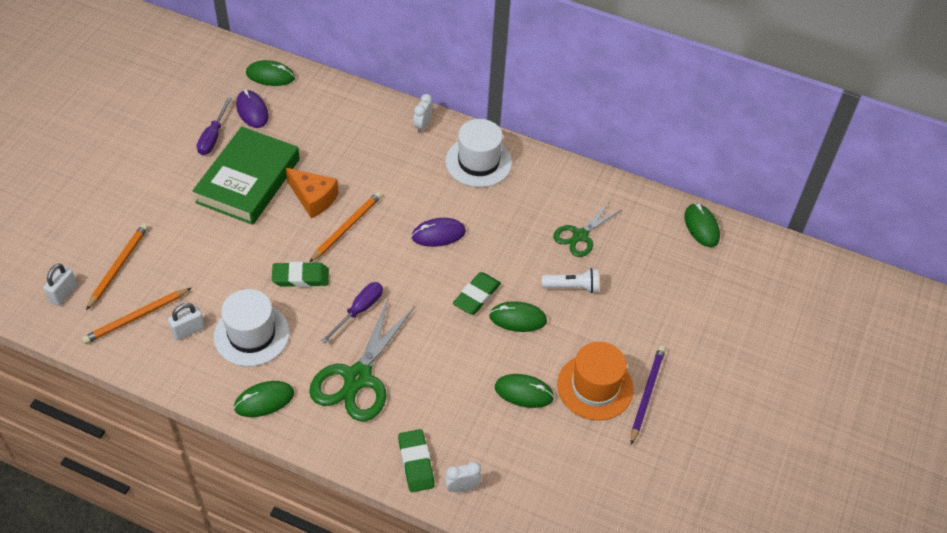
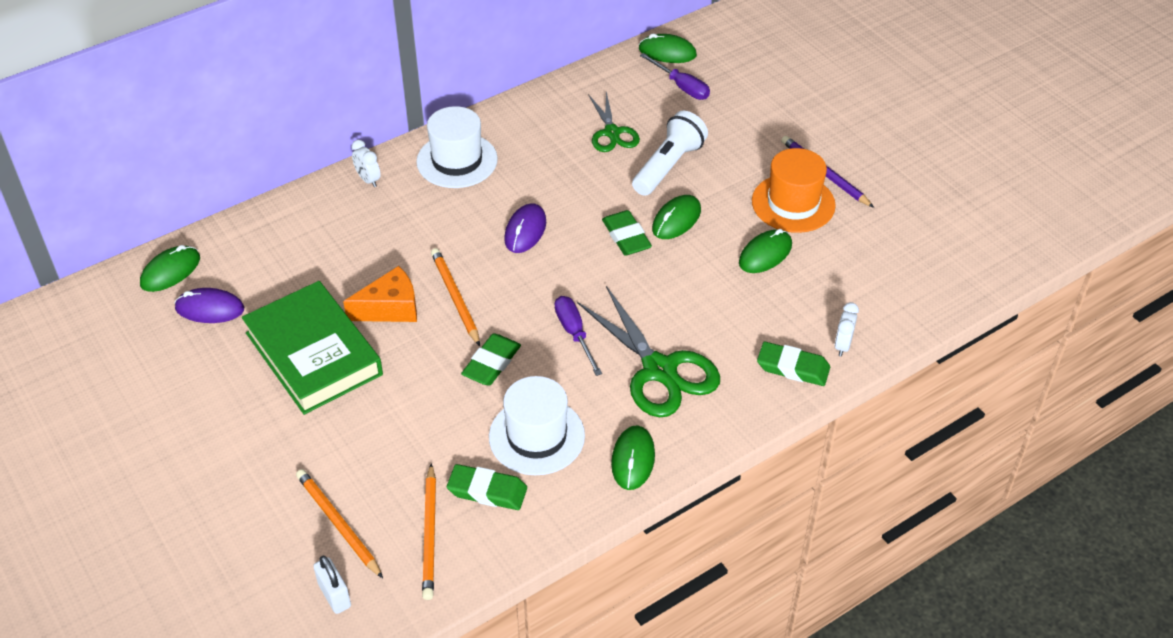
camera: 55 degrees left, 5 degrees down
(188, 330) = (487, 491): white padlock -> green eraser
(213, 137) = (216, 359): purple screwdriver -> purple screwdriver (681, 87)
(572, 287) = (668, 166): white flashlight -> white flashlight, size x1.52

